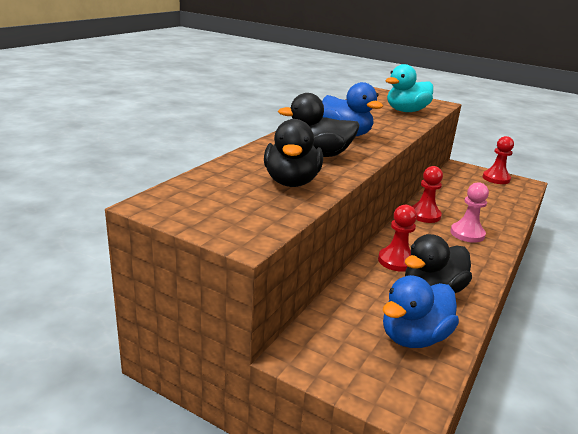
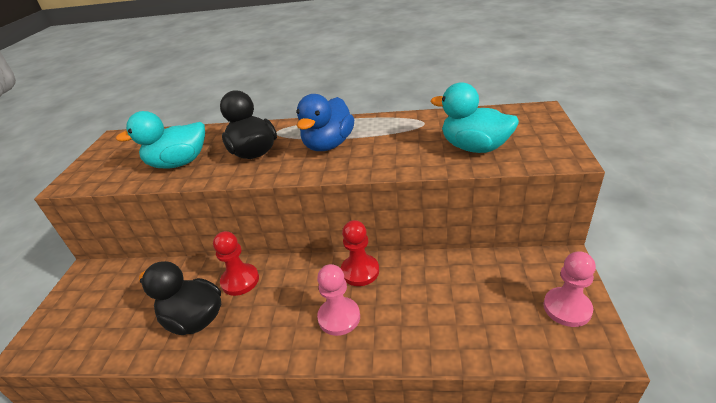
camera: 70 degrees right, 10 degrees up
(291, 182) = (179, 163): black duck -> turquoise duck
(414, 337) = (116, 326): blue duck -> none
(496, 178) = (567, 308): red pawn -> pink pawn

